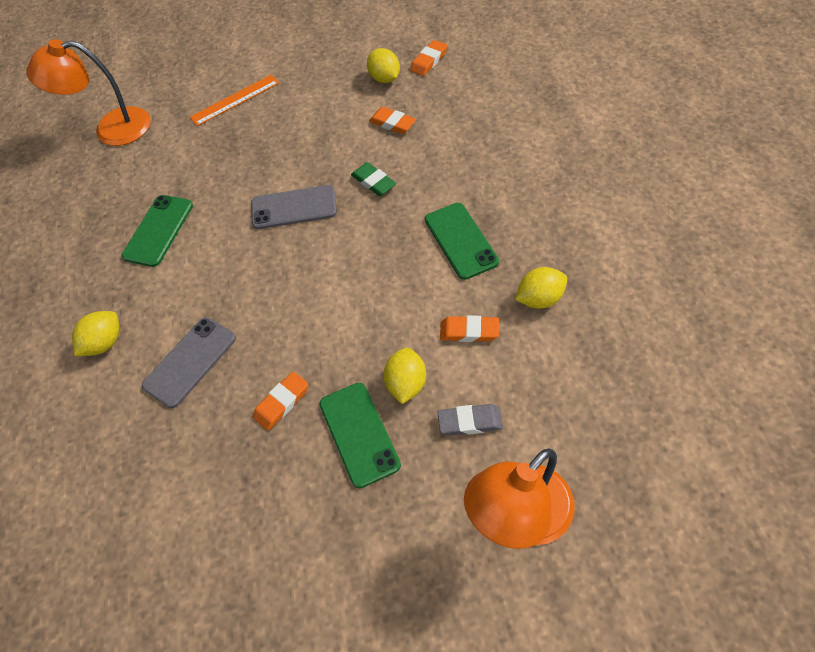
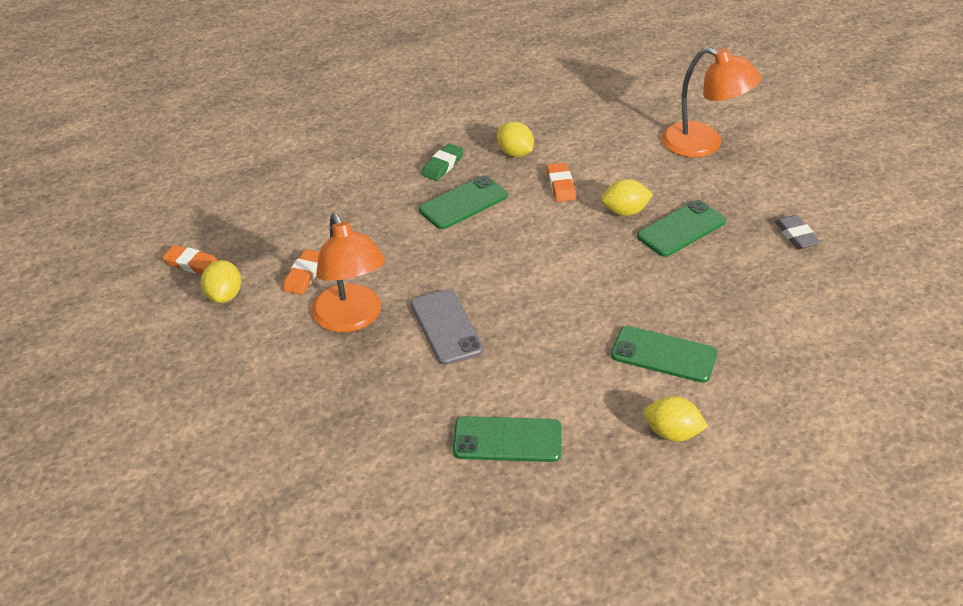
camera: 110 degrees left, 15 degrees down
(111, 129) = (331, 568): orange lamp -> orange lamp (351, 319)
(190, 362) = (664, 355): grey phone -> green phone
(235, 100) = (264, 434): orange ruler -> none
(282, 402) = (675, 280): orange eraser -> none
(373, 182) = (397, 273): green eraser -> green eraser (442, 165)
(385, 78) = (224, 295): yellow lemon -> yellow lemon turned 45 degrees counterclockwise
(470, 422) = (643, 174): grey eraser -> grey eraser (796, 235)

